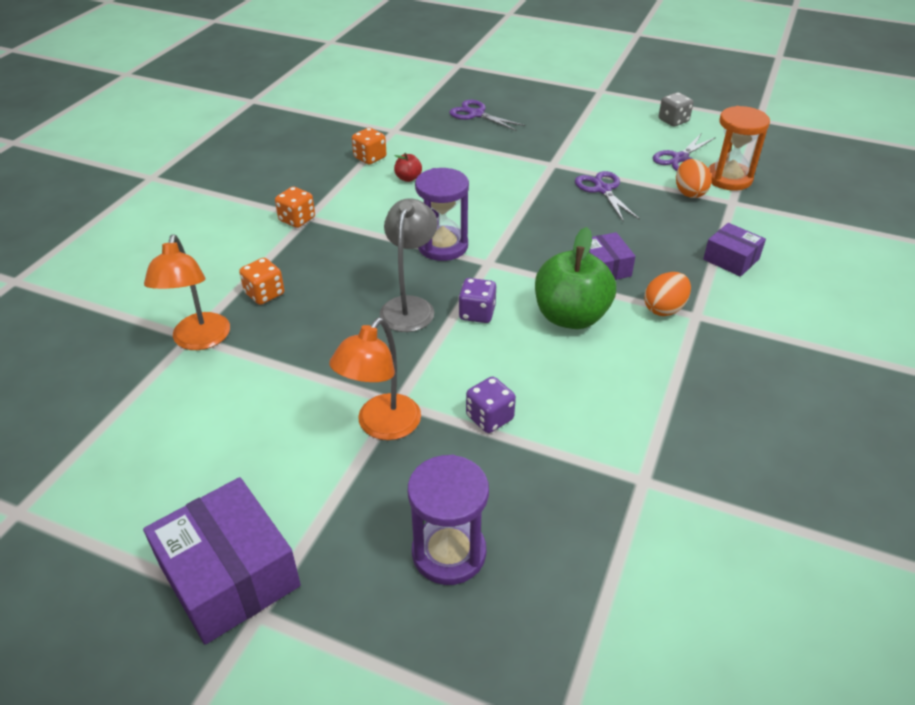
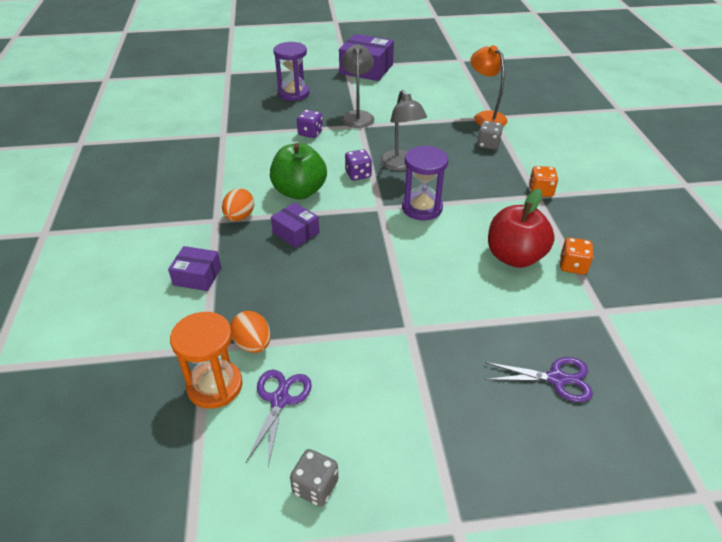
camera: 150 degrees right, 0 degrees up
(264, 294) = (488, 144): orange dice -> grey dice
(381, 426) = (358, 116): orange lamp -> grey lamp
(408, 178) = (514, 257): red apple -> red apple, size x2.31
(602, 189) = (340, 313): purple scissors -> none

